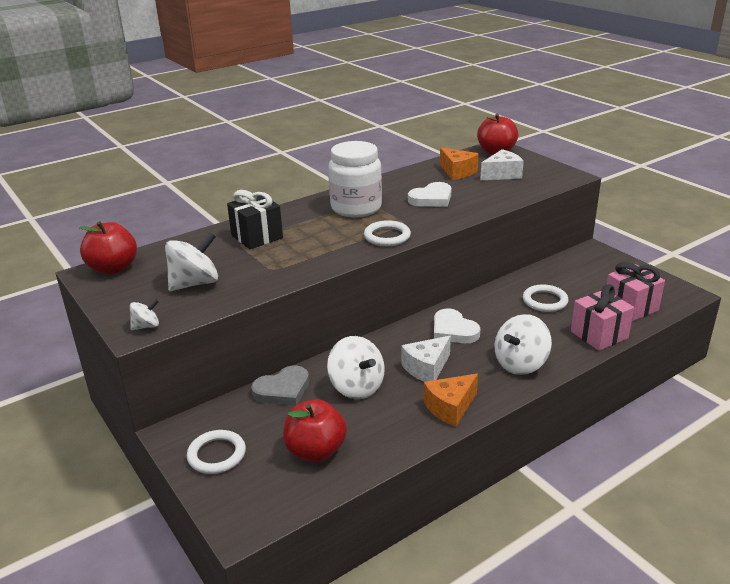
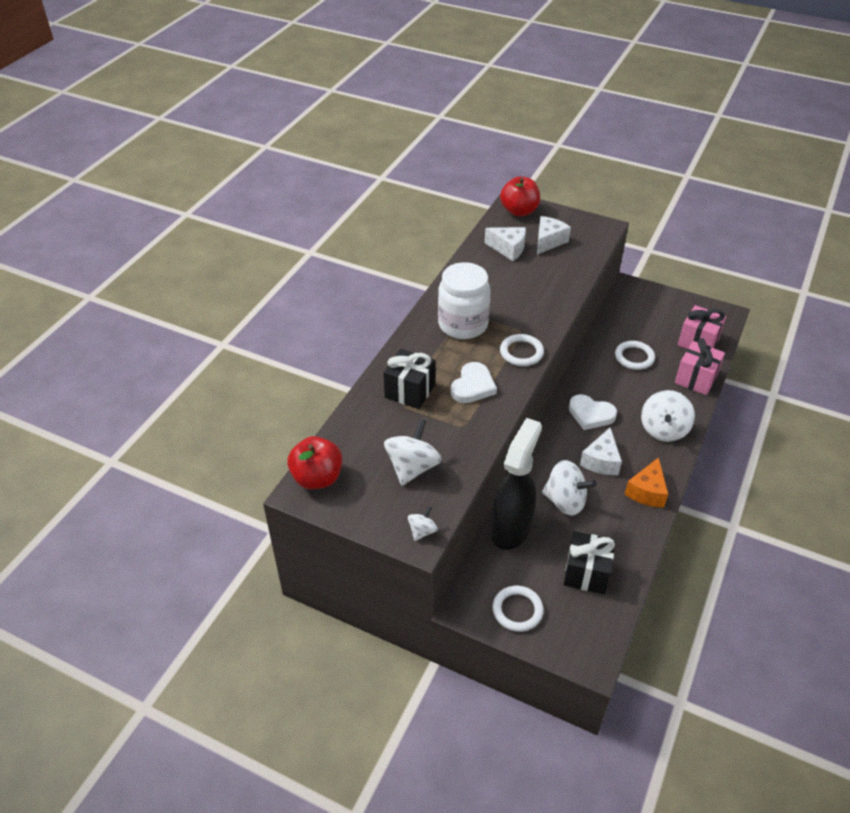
camera: 30 degrees left, 15 degrees up
(283, 390) = (511, 528): grey heart -> black spray bottle
(315, 451) = (586, 573): red apple -> black gift
(431, 199) = (517, 292): white heart -> white heart (473, 386)
(457, 172) = (508, 249): orange cheese -> white cheese

